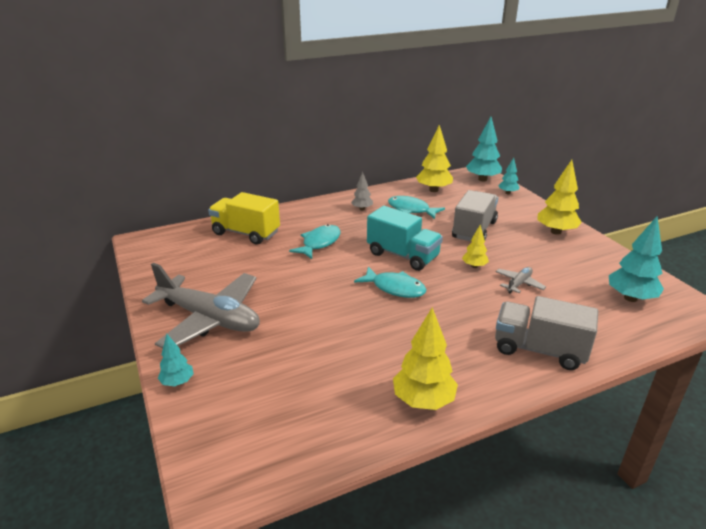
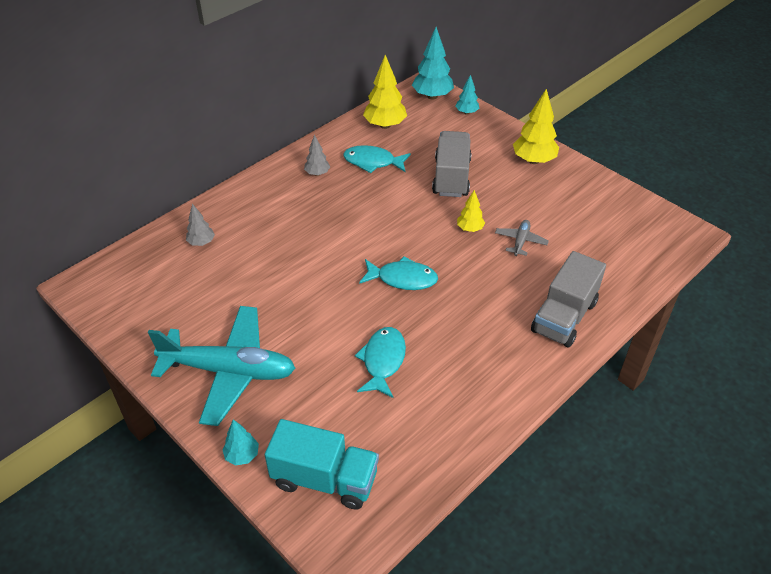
camera: 20 degrees left, 15 degrees up
(209, 318) = (229, 371): grey plane -> turquoise plane
(246, 233) = (201, 242): yellow truck -> grey tree
(319, 243) = (294, 236): turquoise fish -> turquoise fish (383, 361)
(403, 255) = (392, 232): turquoise truck -> turquoise truck (325, 479)
(423, 401) = (484, 404): yellow tree -> none
(539, 350) = (564, 317): grey truck -> grey truck turned 60 degrees counterclockwise
(630, 298) = (626, 232): turquoise tree -> none

